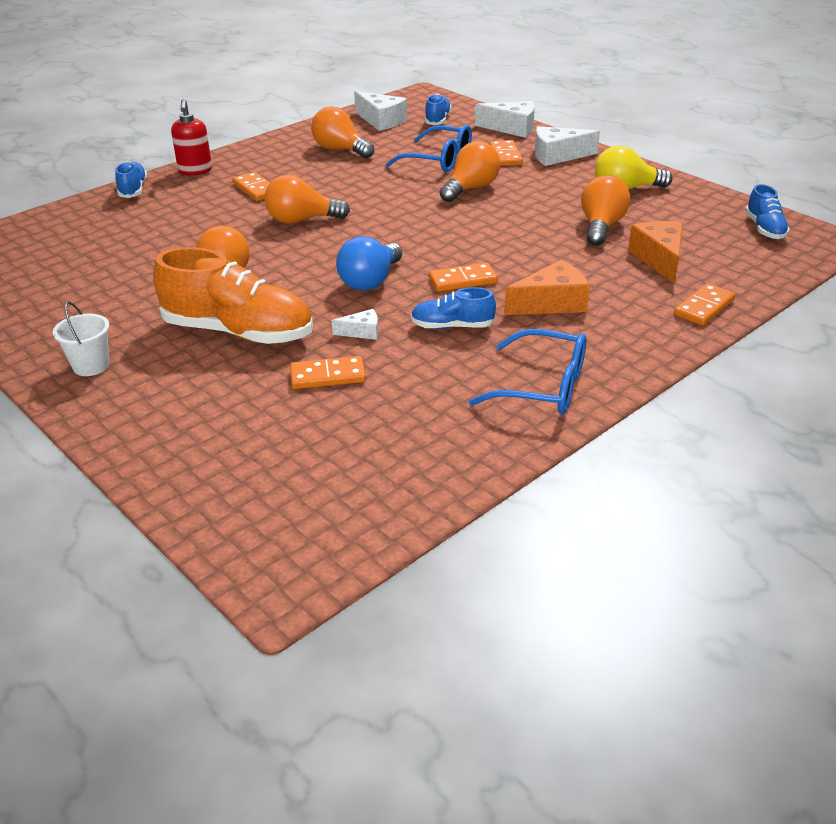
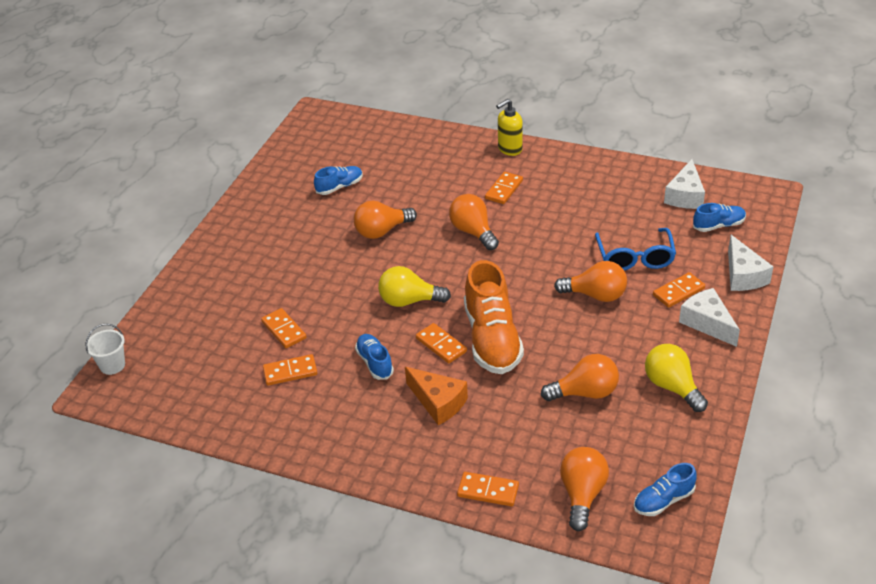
camera: 65 degrees right, 5 degrees up
(91, 366) = (242, 233): white bucket -> white bucket (112, 365)
(133, 190) = (458, 138): blue shoe -> blue shoe (339, 187)
(195, 171) = (509, 149): red soap dispenser -> yellow soap dispenser
(238, 332) = (310, 271): orange shoe -> orange shoe (492, 339)
(340, 150) = (607, 199): orange light bulb -> orange light bulb (582, 495)
(362, 332) = (342, 324): white cheese -> none
(370, 281) = (409, 301): blue light bulb -> yellow light bulb
(411, 388) = (290, 372): none -> orange domino
(544, 387) = (325, 433): blue glasses -> none
(659, 259) = (552, 444): orange cheese -> none

